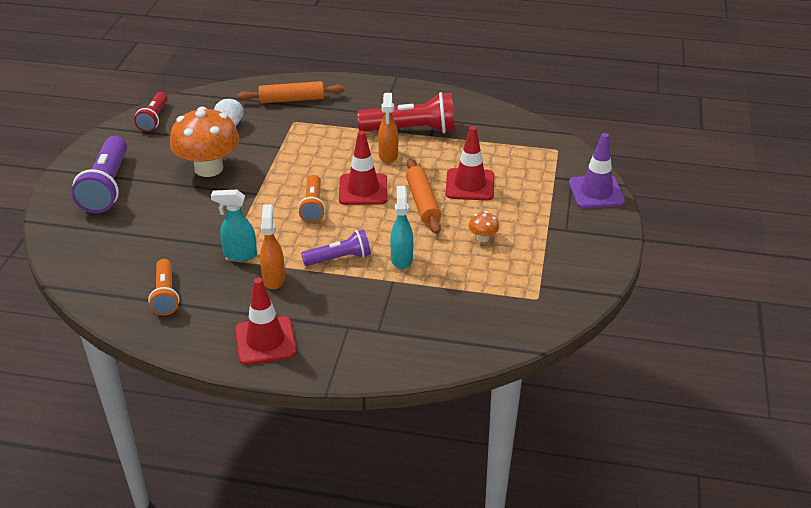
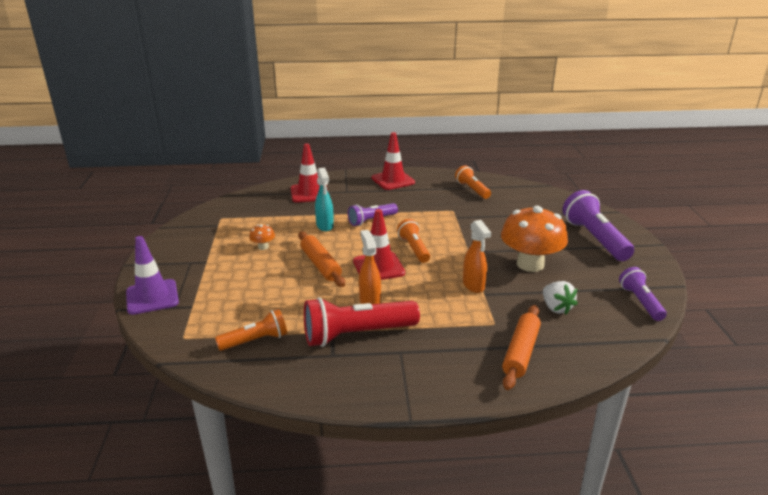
camera: 165 degrees right, 10 degrees down
(154, 119) = (640, 302): red flashlight -> purple flashlight
(239, 255) = (444, 213): turquoise spray bottle -> none
(274, 278) = (410, 205): orange spray bottle -> orange spray bottle (473, 286)
(292, 99) = (521, 352): orange rolling pin -> orange rolling pin turned 45 degrees counterclockwise
(470, 185) = (279, 285): red traffic cone -> red traffic cone (309, 193)
(496, 138) = (255, 340): none -> orange flashlight

